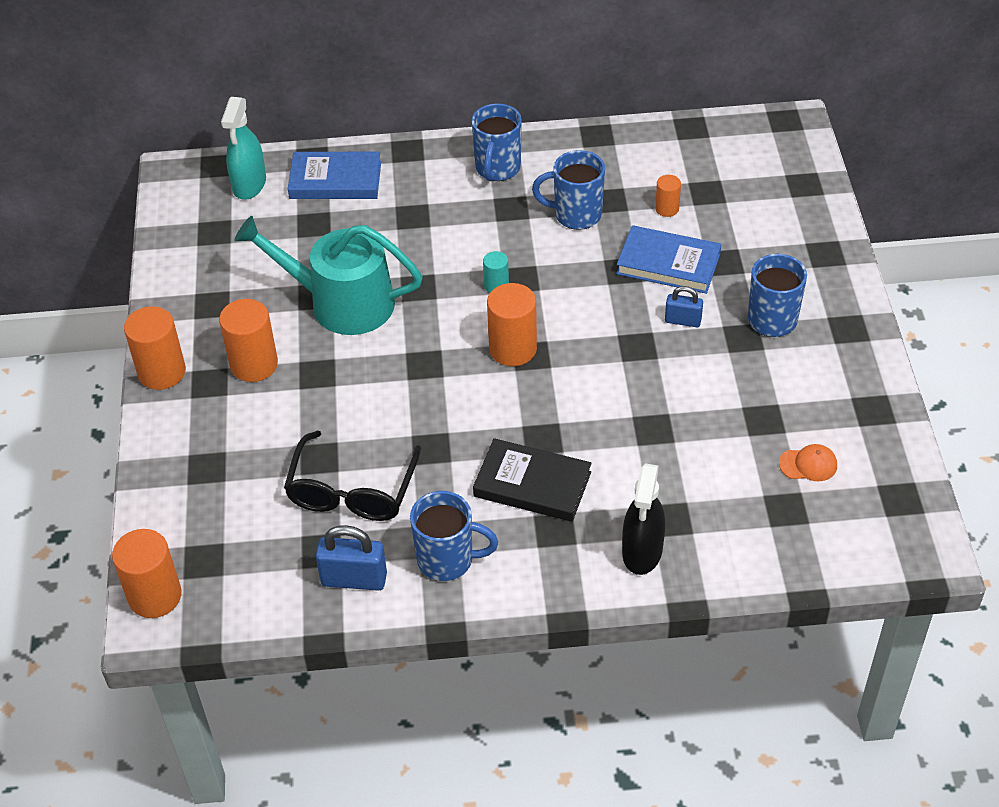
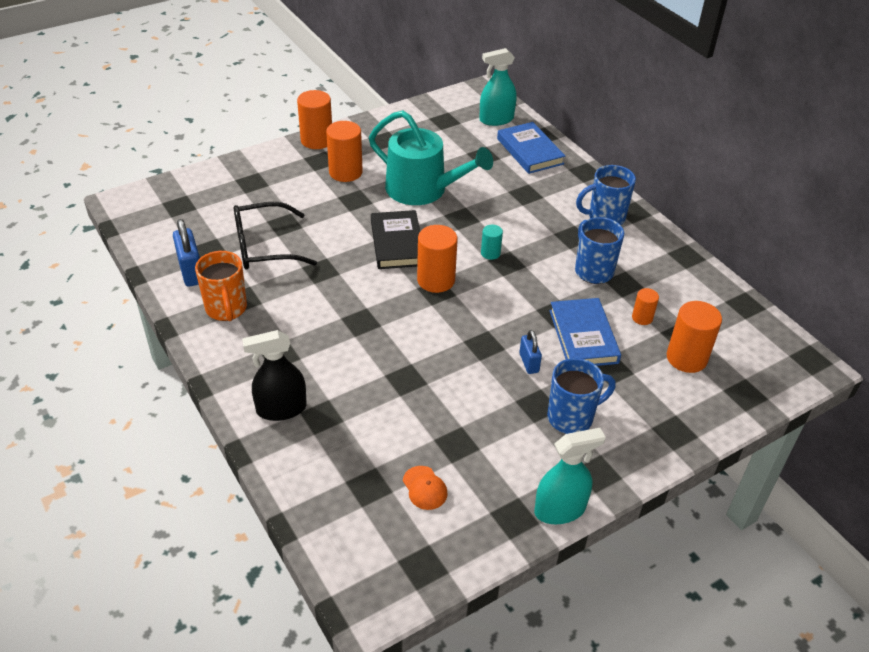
camera: 60 degrees right, 5 degrees down
(155, 596) = (144, 196): orange cylinder -> orange cylinder (686, 358)
(341, 303) = (423, 189): turquoise watering can -> turquoise watering can turned 135 degrees clockwise
(447, 560) = (226, 309): blue mug -> orange mug
(532, 484) = (315, 330): black book -> black book (397, 243)
(879, 373) = (560, 509): none -> turquoise spray bottle

